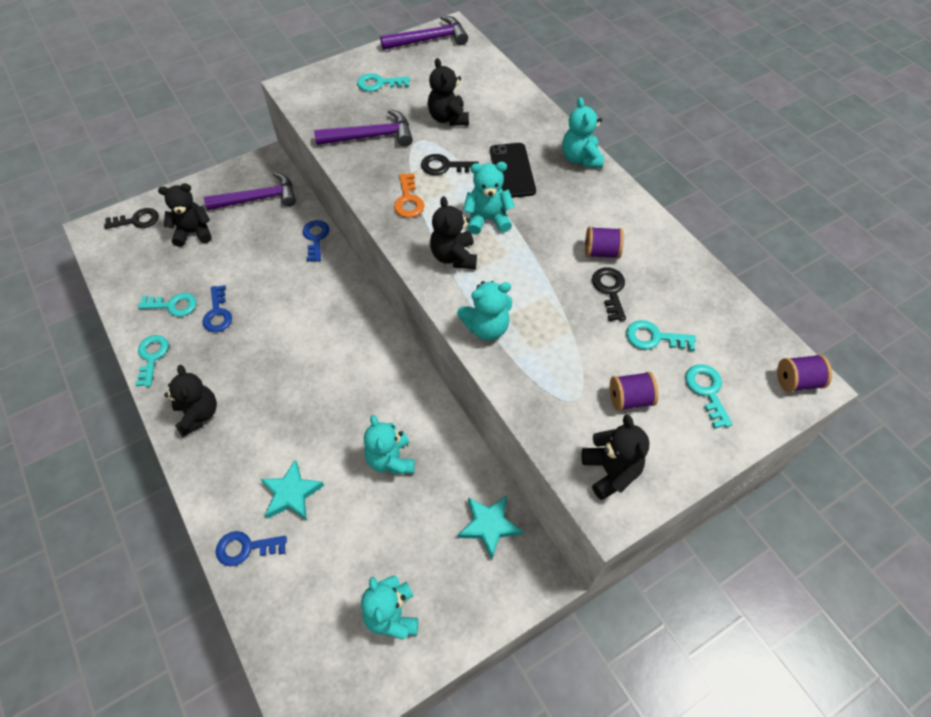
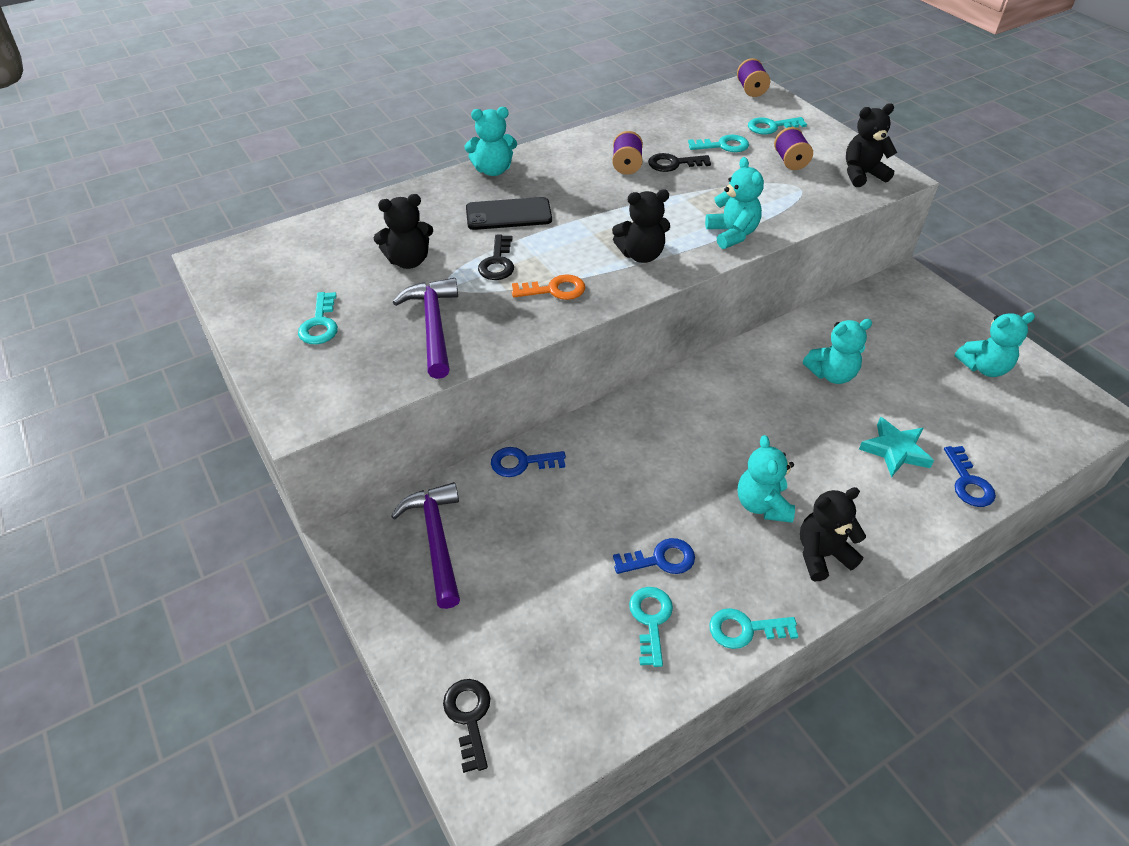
camera: 90 degrees left, 10 degrees down
(193, 232) = (503, 619): black teddy bear -> none
(429, 39) = (232, 279): purple hammer -> none
(487, 219) = (584, 232): turquoise teddy bear -> turquoise teddy bear (762, 505)
(489, 526) = (877, 308): turquoise star -> none
(654, 337) = (723, 145): turquoise key -> turquoise key turned 105 degrees counterclockwise

